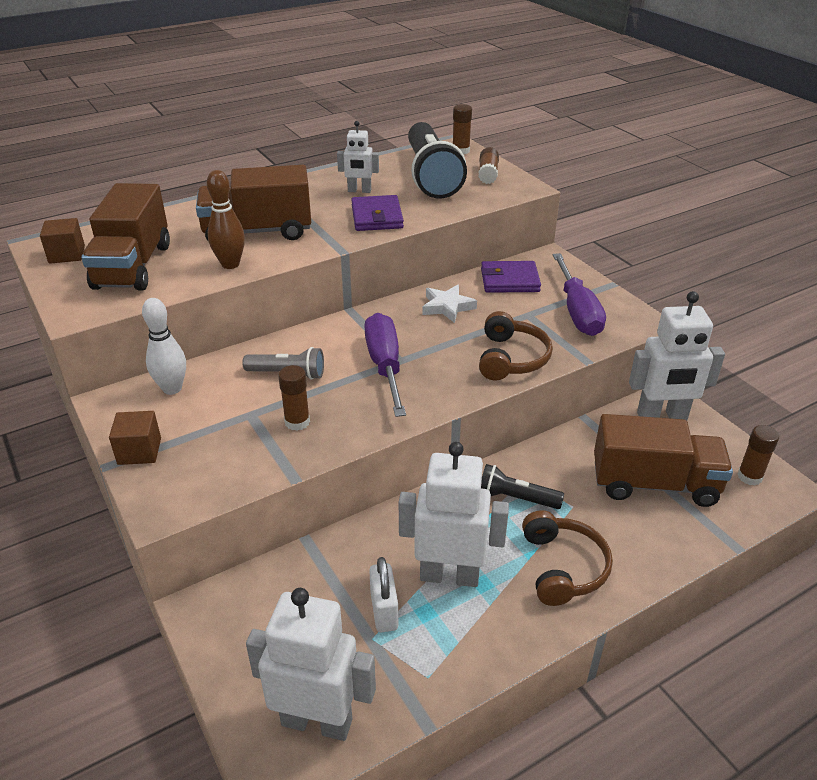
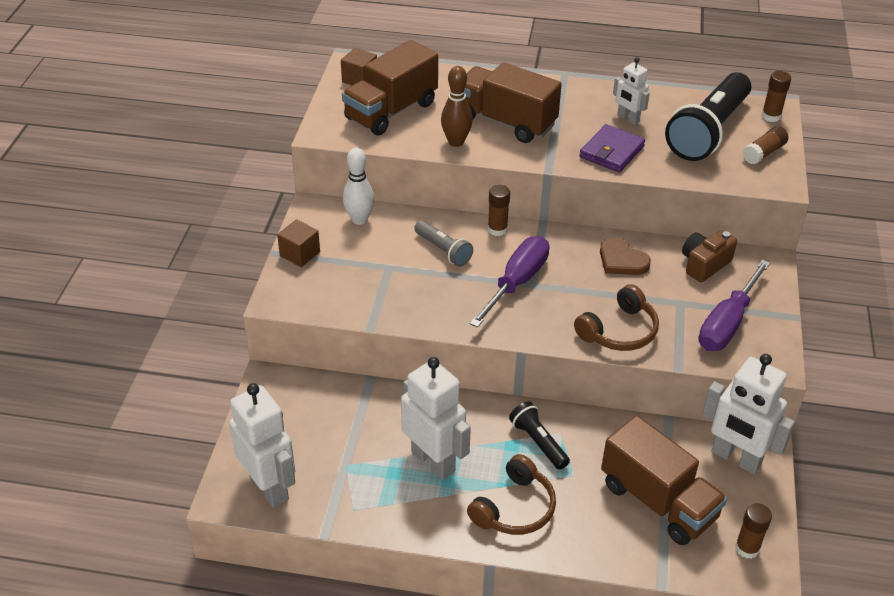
camera: 40 degrees right, 5 degrees up
(297, 422) = (412, 290): brown glue stick -> brown glue stick (497, 229)
(384, 611) = (369, 454): white padlock -> none
(447, 307) = (622, 260): white star -> brown heart
(509, 280) = (704, 264): purple wallet -> brown camera

